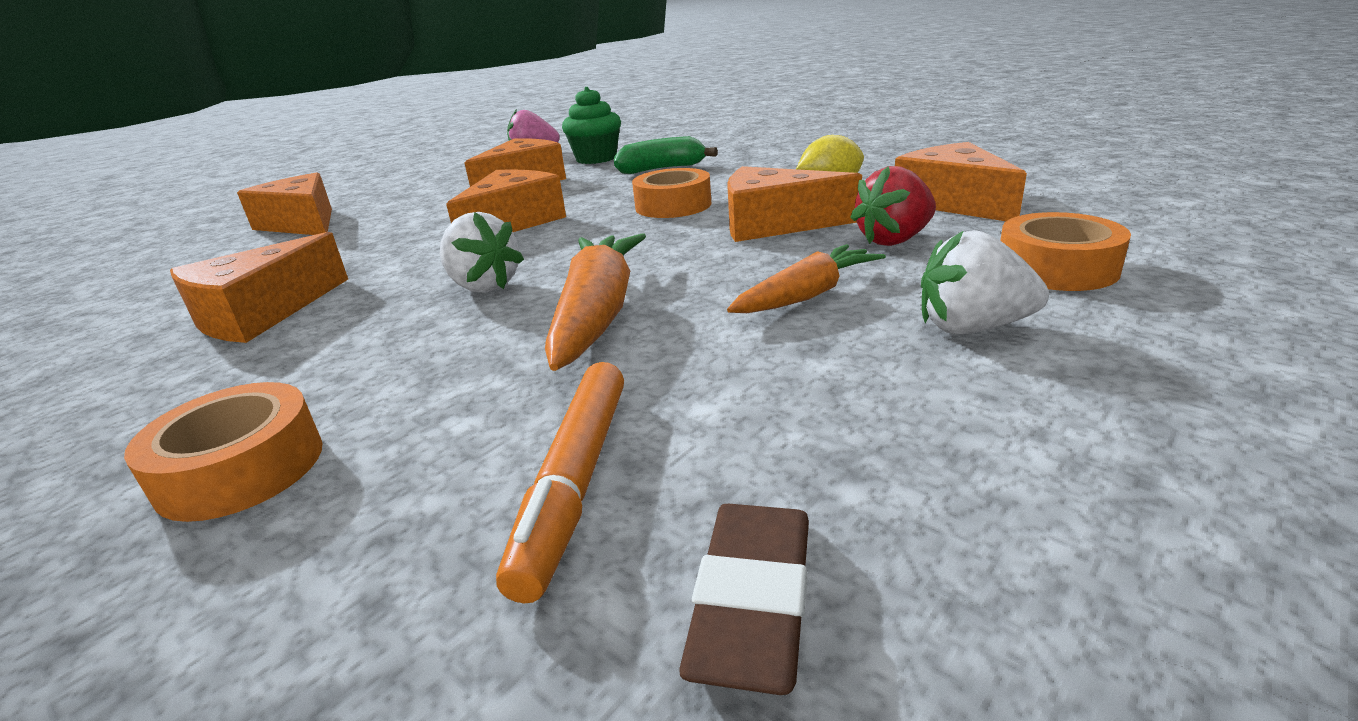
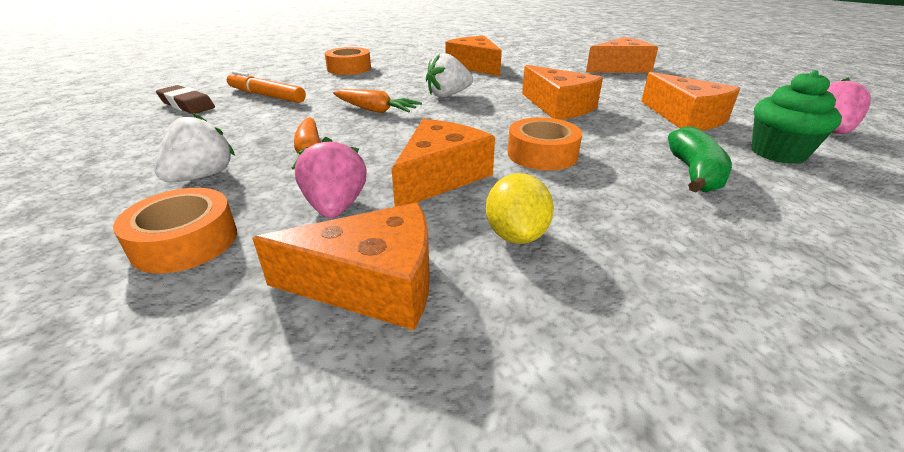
camera: 110 degrees right, 5 degrees up
(598, 313) = (376, 110): orange carrot -> orange carrot, size x0.65
(894, 240) = (335, 207): red strawberry -> pink strawberry

